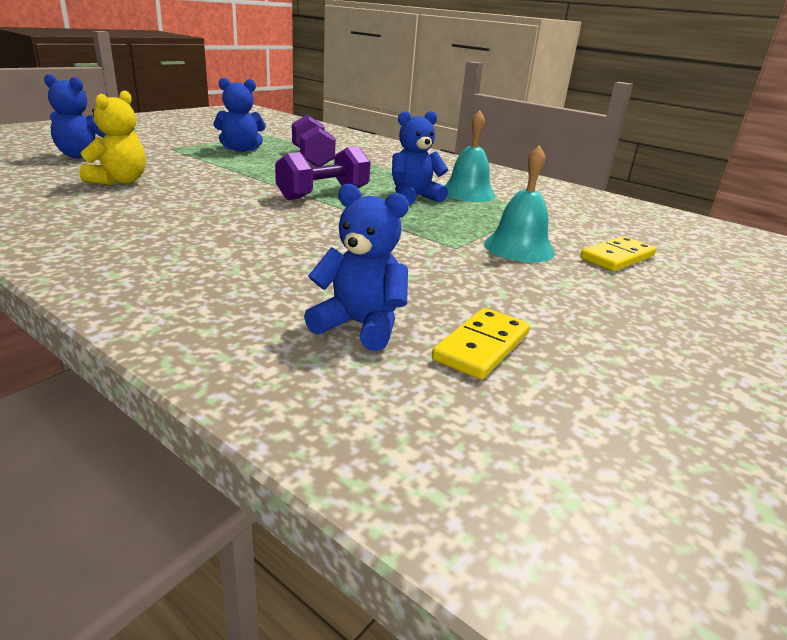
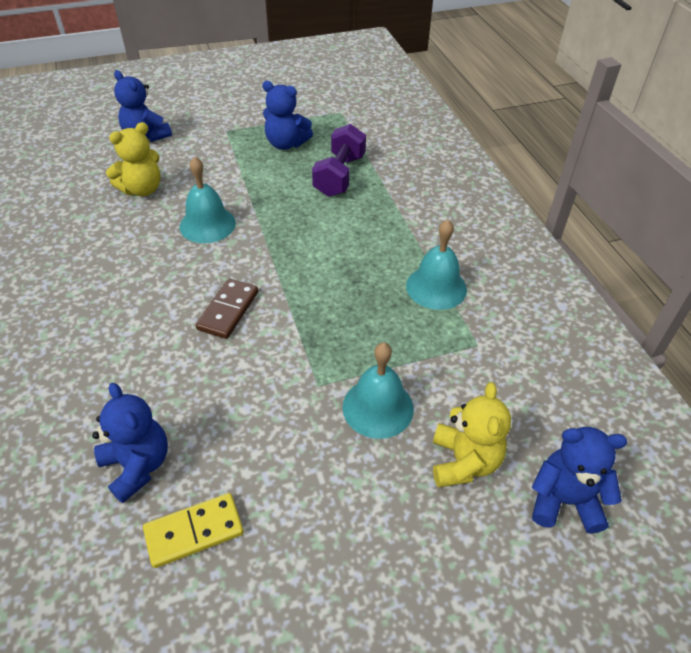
camera: 35 degrees right, 20 degrees up
(223, 190) = (207, 224): none -> turquoise bell
(314, 227) = (228, 310): none -> brown domino
(323, 194) = (287, 252): purple dumbbell -> none
(414, 197) = (369, 280): blue teddy bear -> blue teddy bear (564, 500)
(617, 257) = (464, 462): yellow domino -> yellow teddy bear

